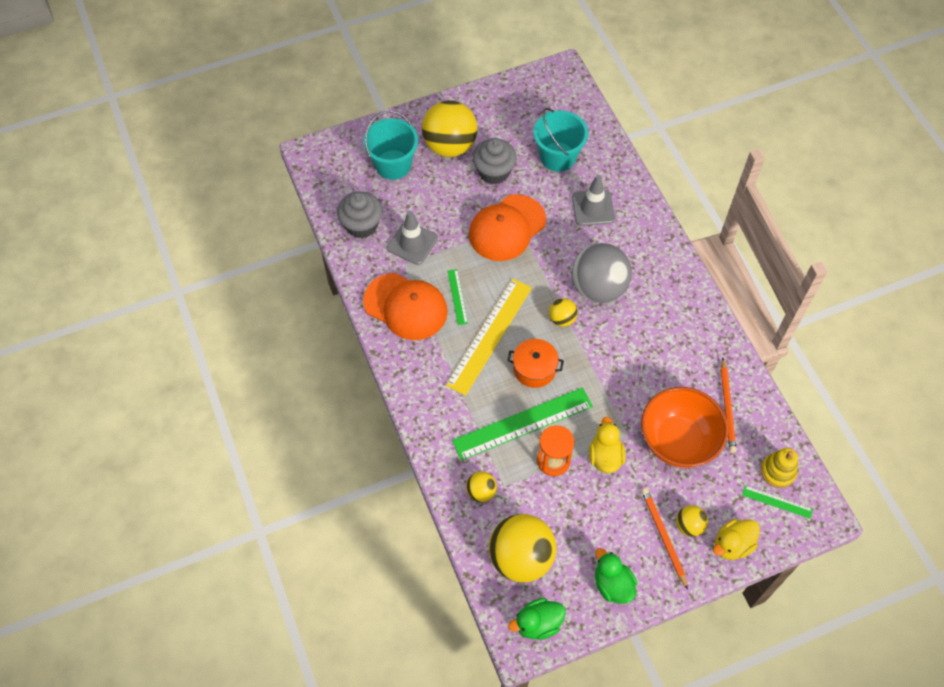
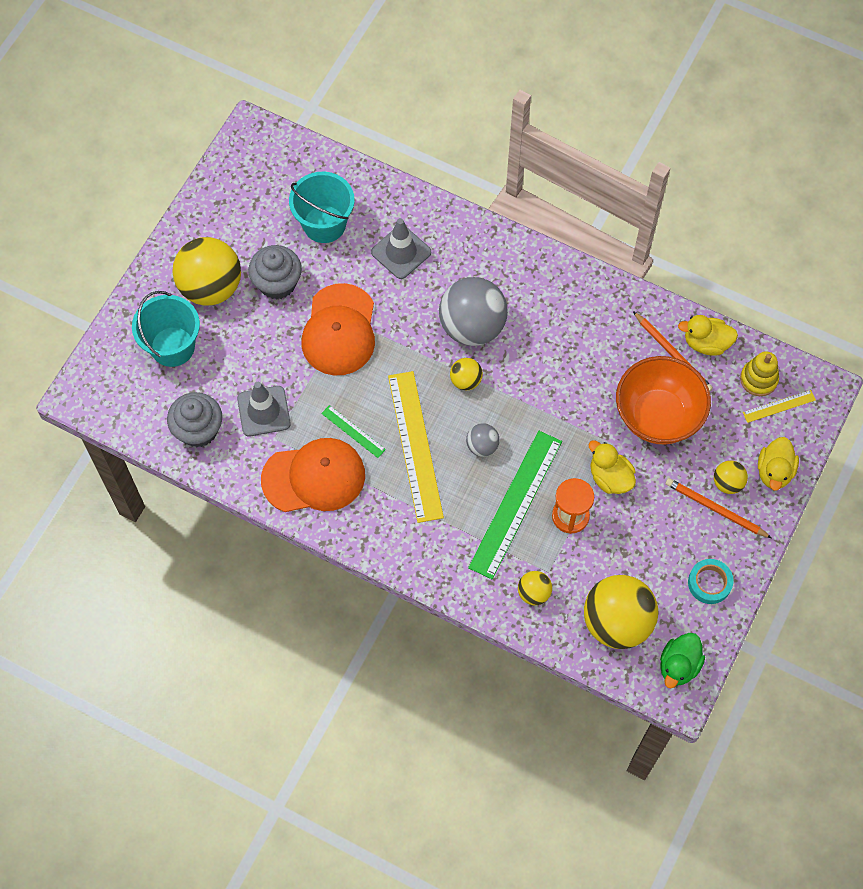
camera: 40 degrees left, 5 degrees up
(534, 369) = (482, 446): orange pot -> grey ball
(612, 584) = (709, 583): green duck -> turquoise tape
(759, 418) = (706, 343): none -> yellow duck
(777, 501) = (779, 406): green ruler -> yellow ruler

